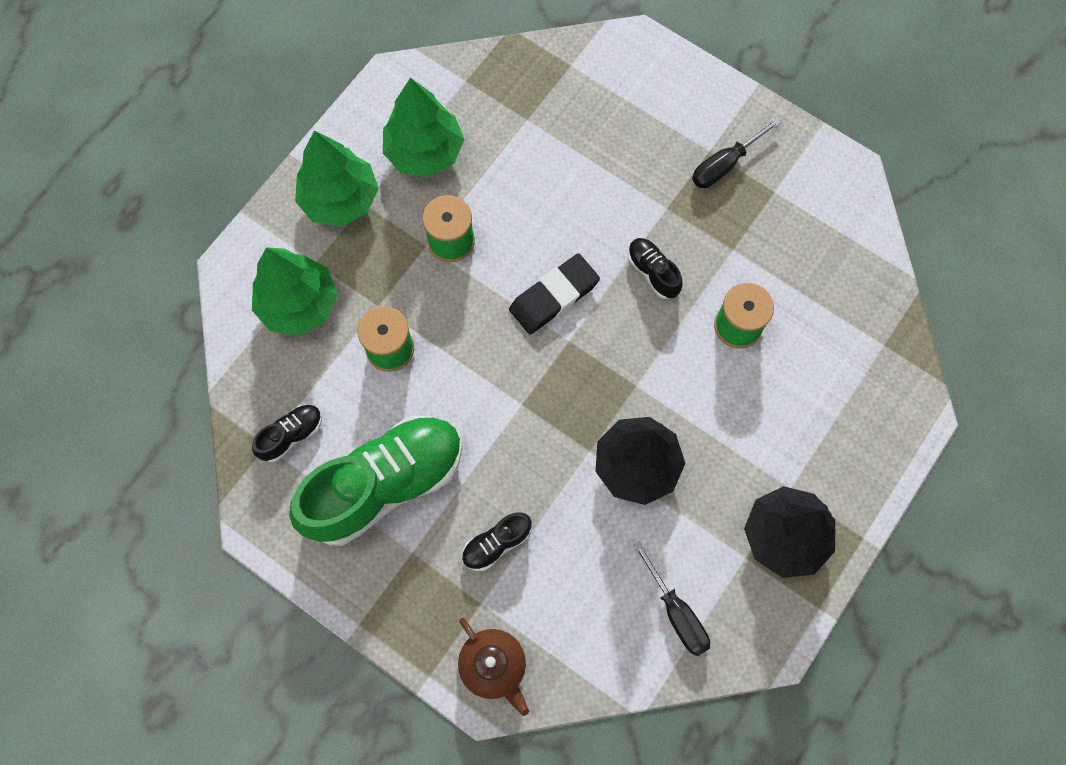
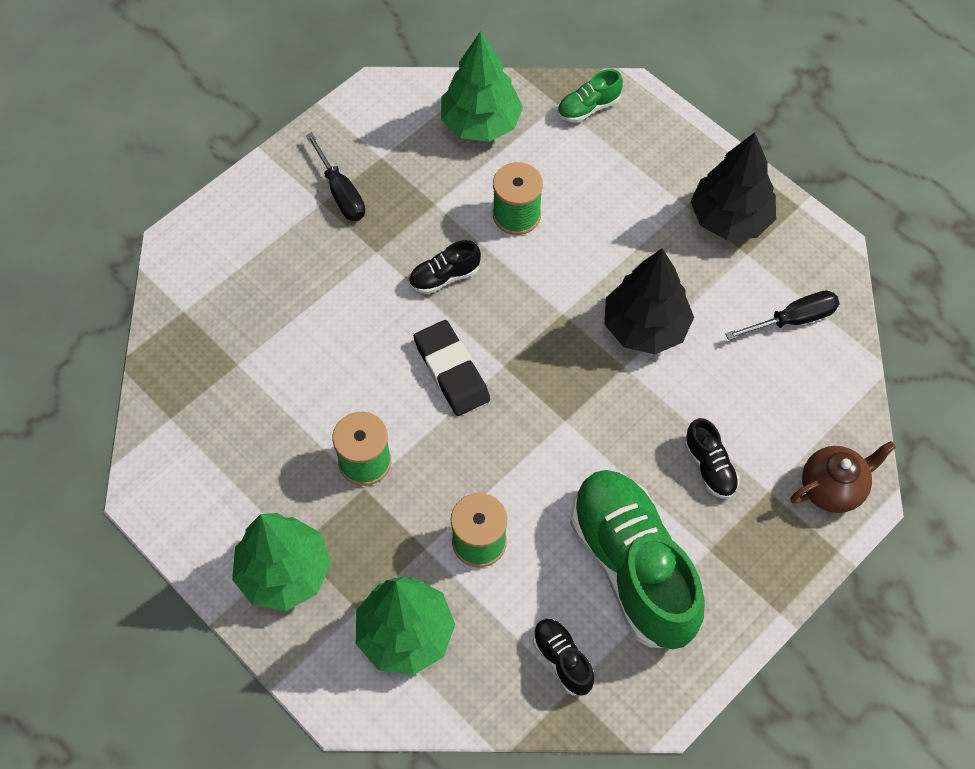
camera: 80 degrees left, 10 degrees down
(424, 151) = (248, 473): green tree -> green tree (480, 123)
(888, 375) = (588, 107): none -> green shoe

